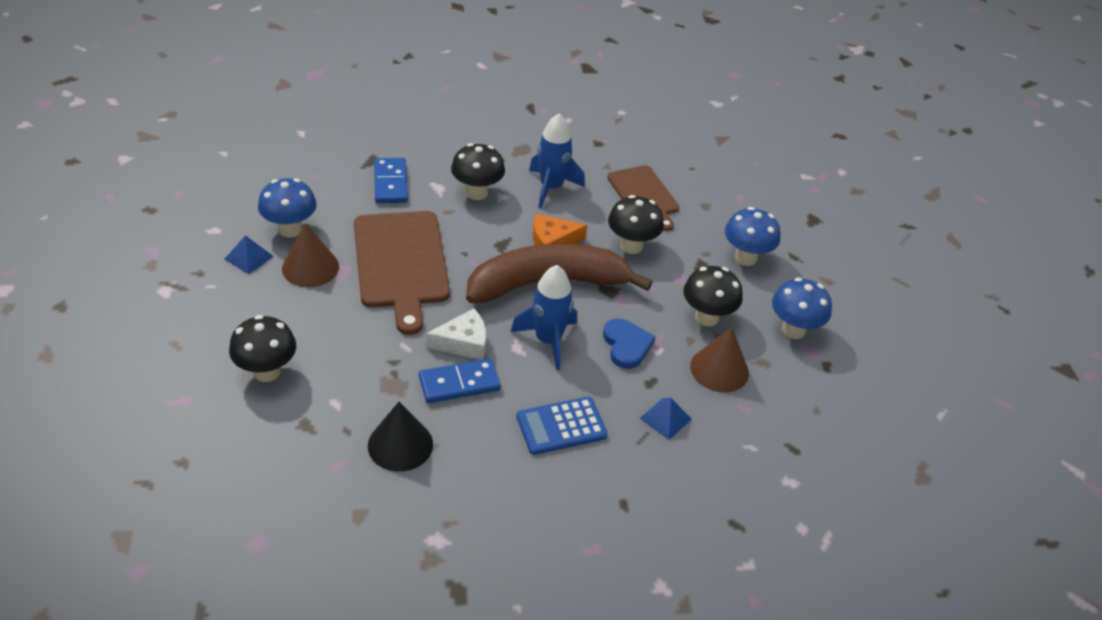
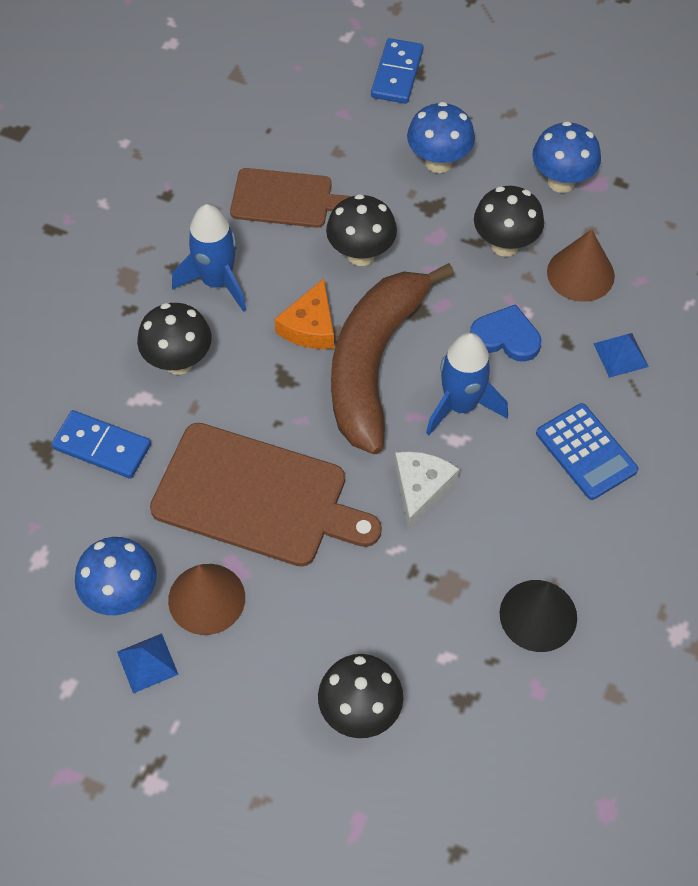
camera: 55 degrees left, 15 degrees up
(459, 383) = (479, 520): blue domino -> blue domino (397, 74)
(561, 426) = (586, 452): blue calculator -> blue calculator turned 45 degrees counterclockwise

